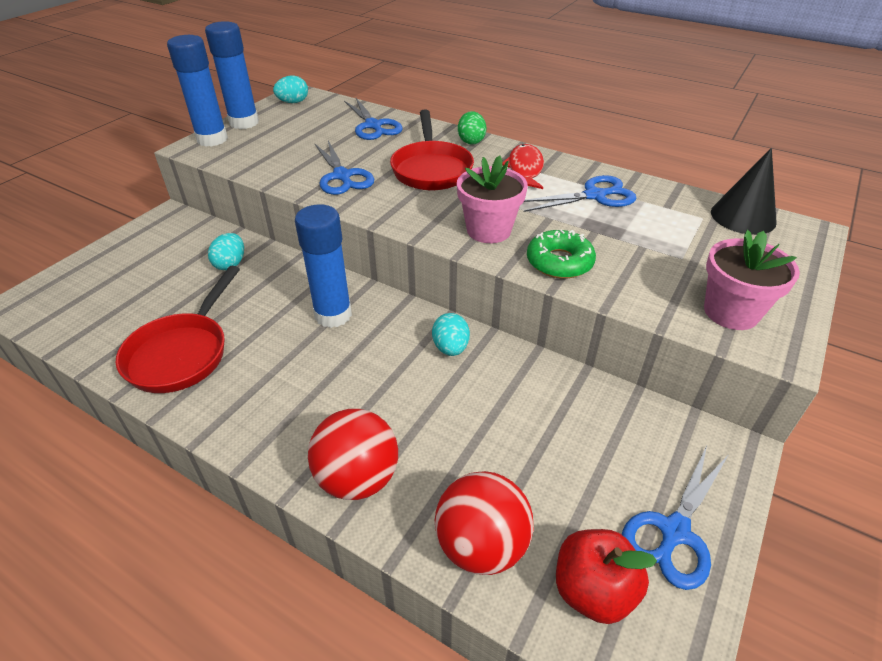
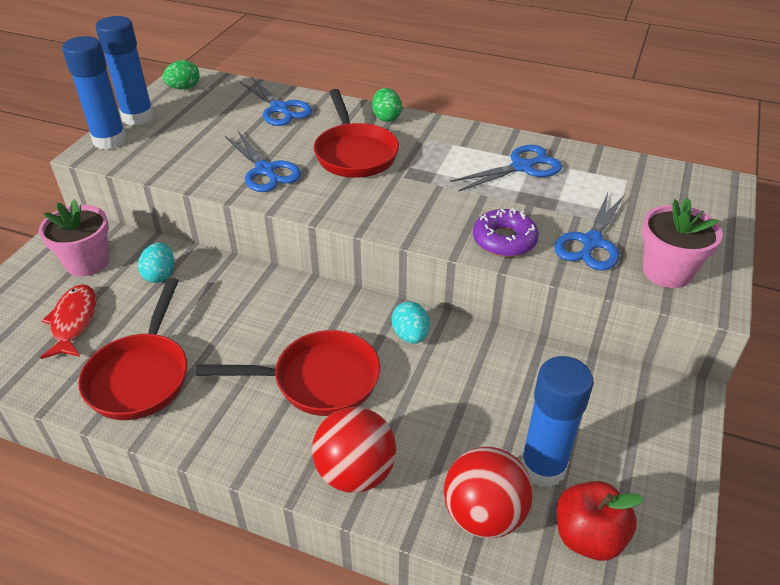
camera: 10 degrees left, 0 degrees up
(293, 102) = (184, 88): turquoise egg -> green egg
(333, 315) = (285, 316): blue glue stick -> blue glue stick (542, 467)
(347, 380) = (318, 380): none -> red pan
(489, 230) = (429, 214): pink flower pot -> pink flower pot (87, 262)
(525, 169) = (448, 144): red fish -> red fish (74, 321)
(559, 262) = (504, 240): green donut -> purple donut
(674, 531) = (647, 476): blue scissors -> blue scissors (591, 242)
(743, 217) = (662, 175): black cone -> none

